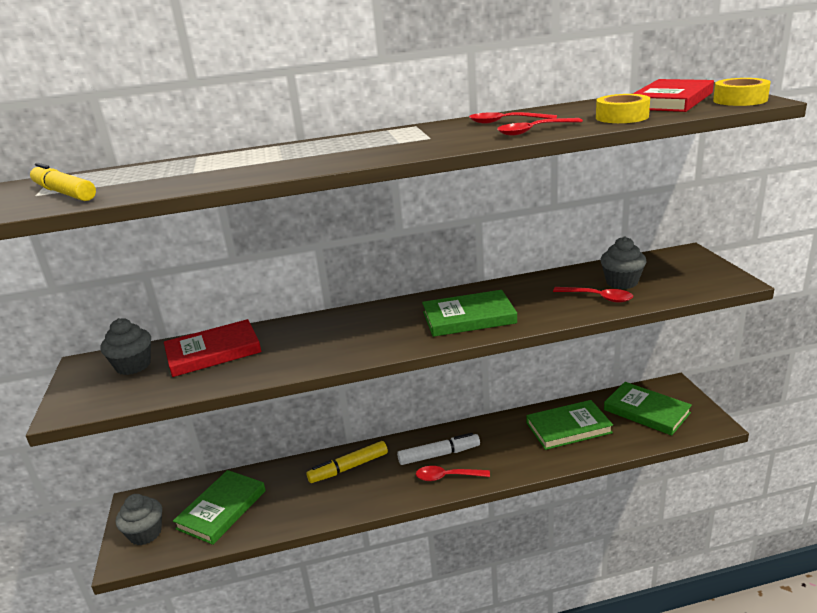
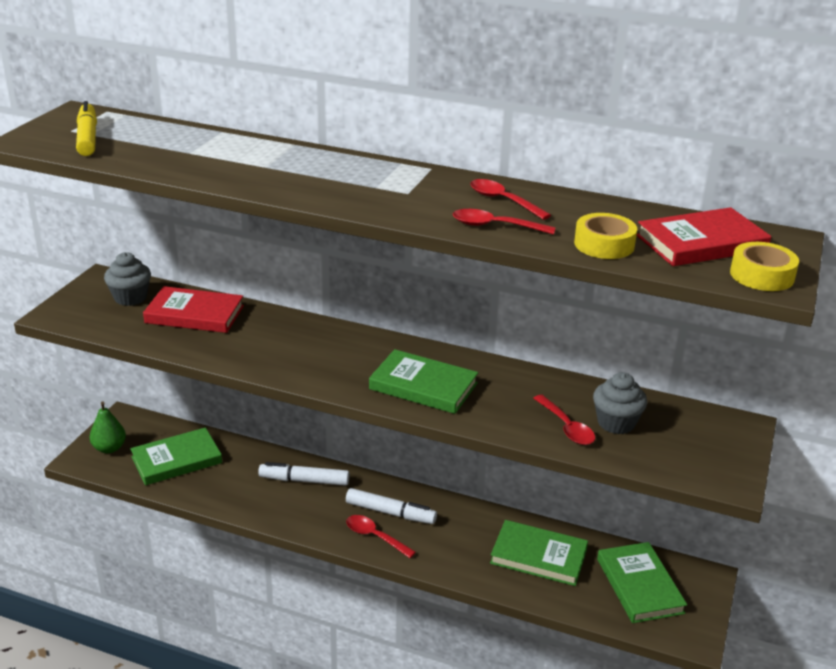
camera: 30 degrees right, 5 degrees up
(145, 533) = (109, 448): grey cupcake -> green pear
(348, 468) = (304, 480): yellow marker -> white marker

